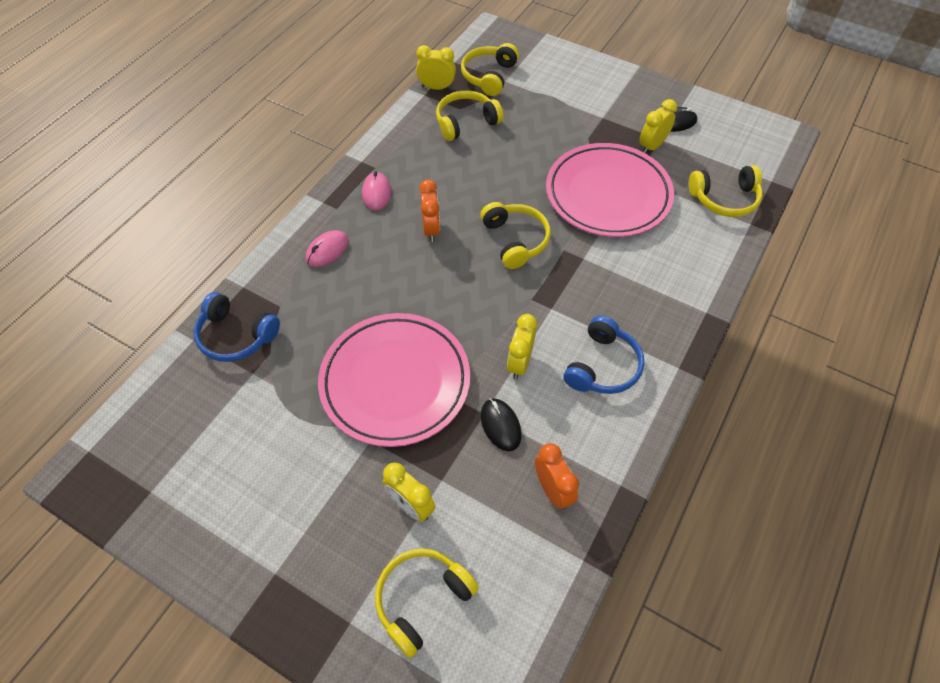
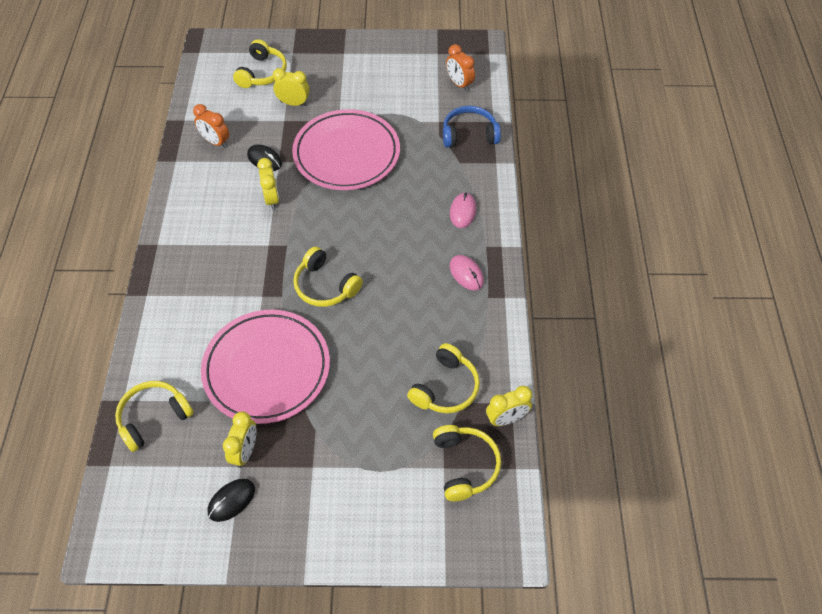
camera: 150 degrees right, 0 degrees up
(431, 229) = (398, 264): orange clock -> orange clock (459, 84)
(602, 366) = (213, 221): blue headphones -> none

